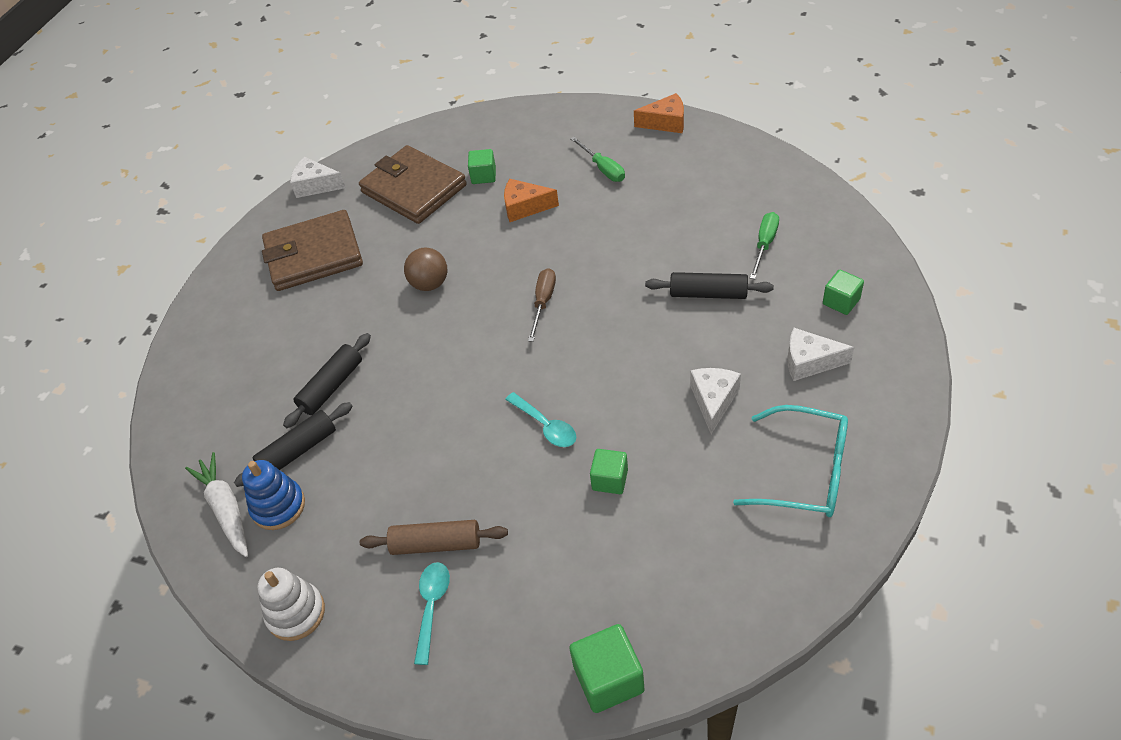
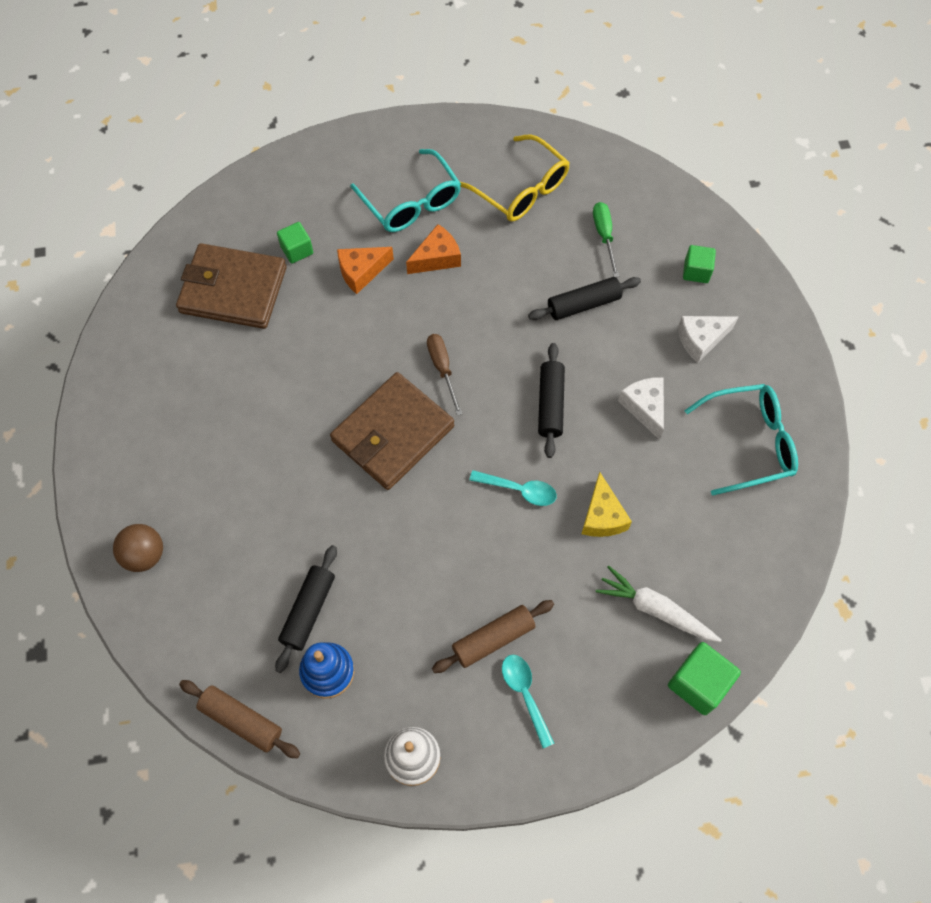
camera: 35 degrees left, 15 degrees up
(184, 514) = (242, 720): none -> brown rolling pin
(226, 509) = (279, 697): white carrot -> white carrot (655, 610)
(314, 255) = (177, 403): brown wallet -> brown wallet (392, 433)
(315, 185) = (122, 322): white cheese -> none
(332, 386) = (296, 535): black rolling pin -> black rolling pin (550, 404)
(430, 284) = (321, 390): brown ball -> brown ball (144, 555)
(603, 169) = (411, 202): green screwdriver -> turquoise glasses
(610, 480) = (602, 516): green cube -> yellow cheese
(666, 123) = (441, 130): orange cheese -> orange cheese (437, 258)
(708, 186) = (521, 190): none -> yellow glasses

